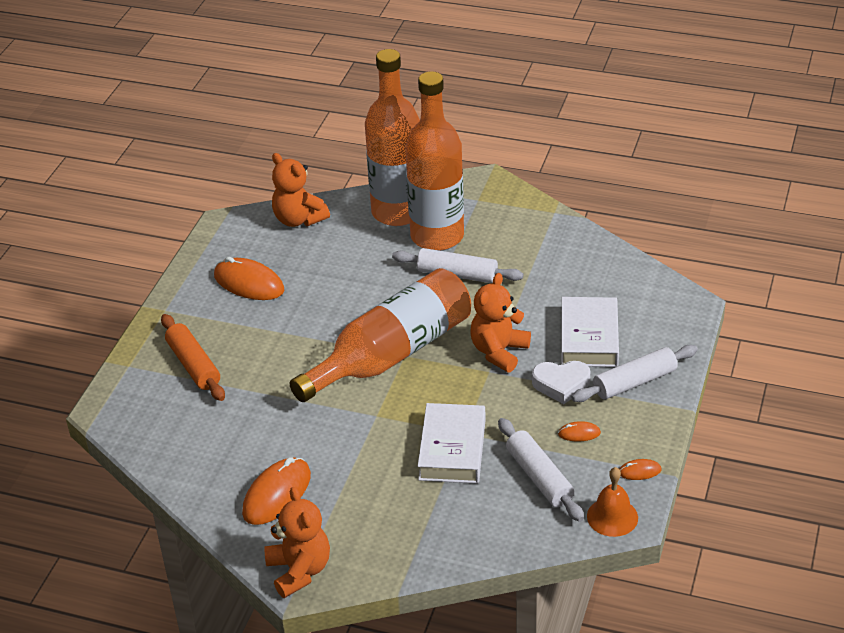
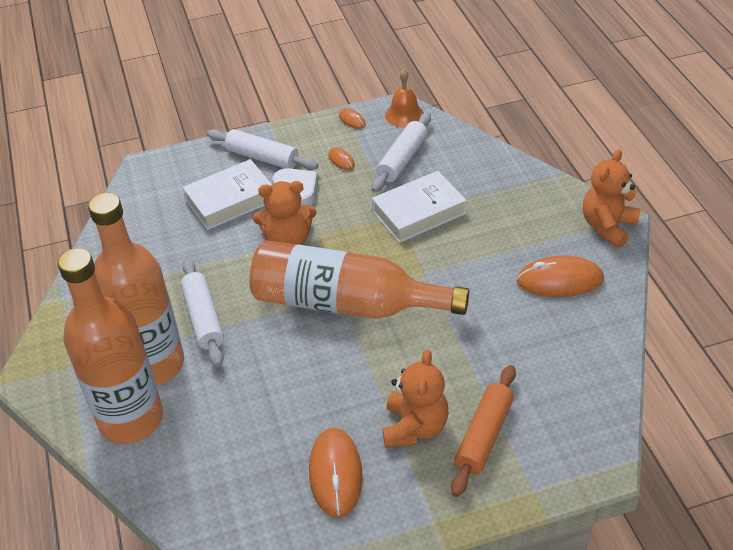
camera: 125 degrees left, 5 degrees up
(299, 219) = (198, 501): orange teddy bear -> orange teddy bear (414, 427)

